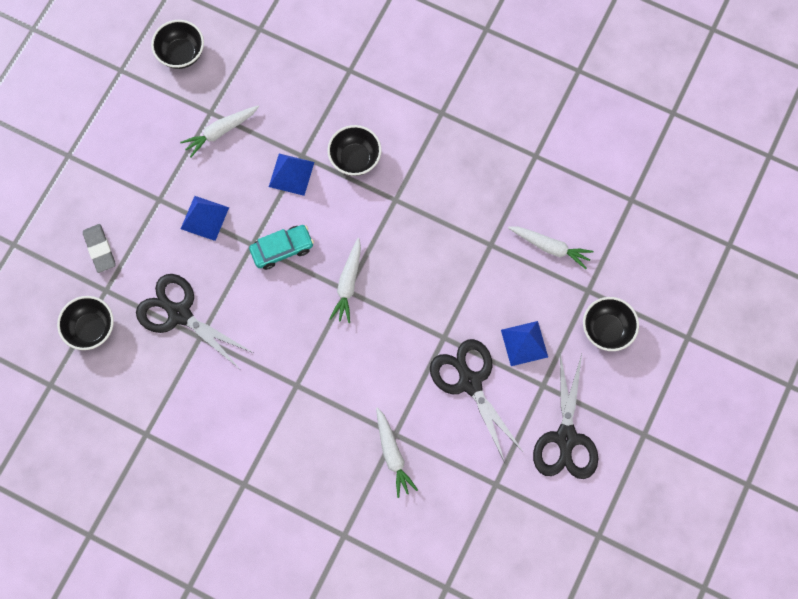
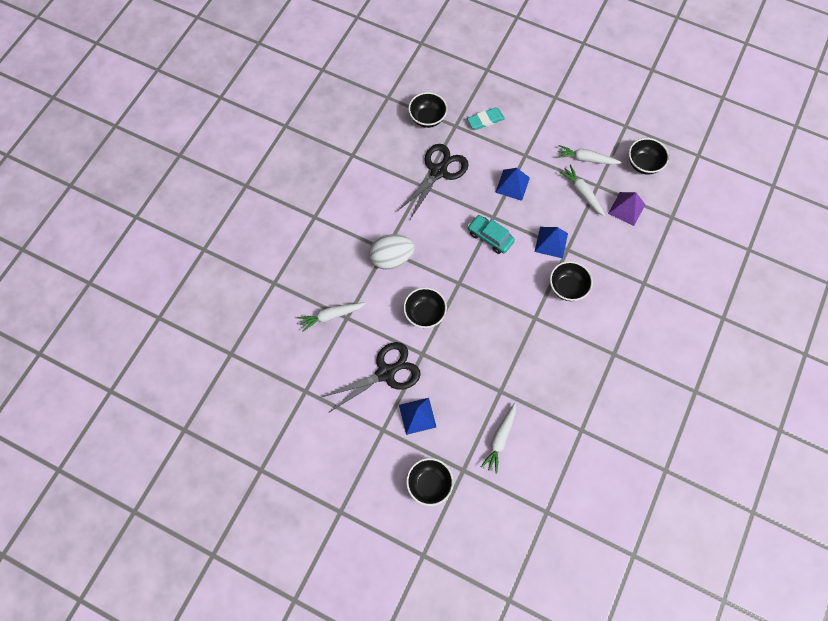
camera: 90 degrees right, 5 degrees down
(100, 249) = (485, 120): grey eraser -> turquoise eraser
(246, 80) = (626, 209): none -> purple pyramid
(282, 249) = (490, 237): turquoise car -> turquoise car turned 150 degrees clockwise
(310, 377) = (391, 258): none -> white egg
(348, 284) = (464, 283): white carrot -> white carrot (586, 159)
(390, 334) = (424, 314): none -> black bowl
(566, 438) = (339, 446): black scissors -> none

